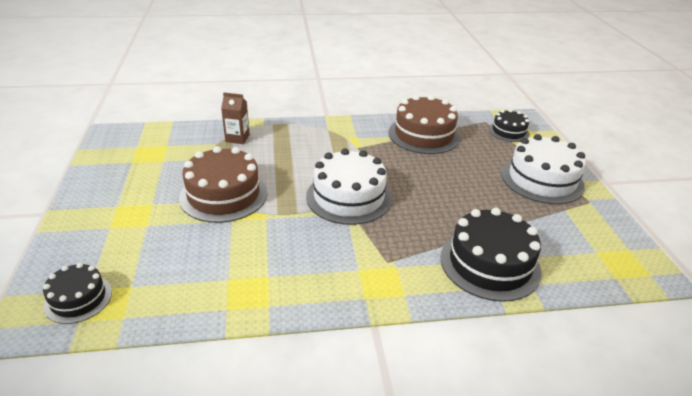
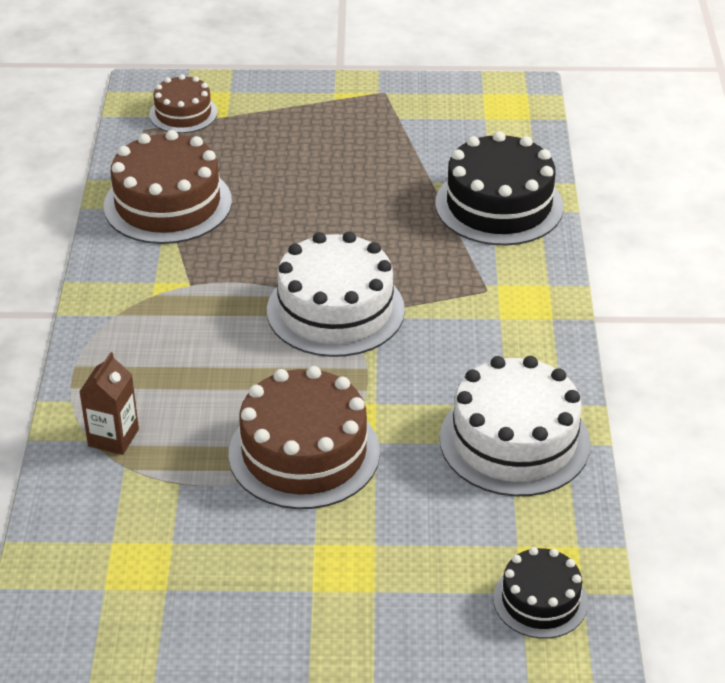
camera: 80 degrees left, 5 degrees up
(508, 131) = (183, 113): black cake -> brown cake
(542, 179) = (326, 117): white cake -> white cake (514, 441)

